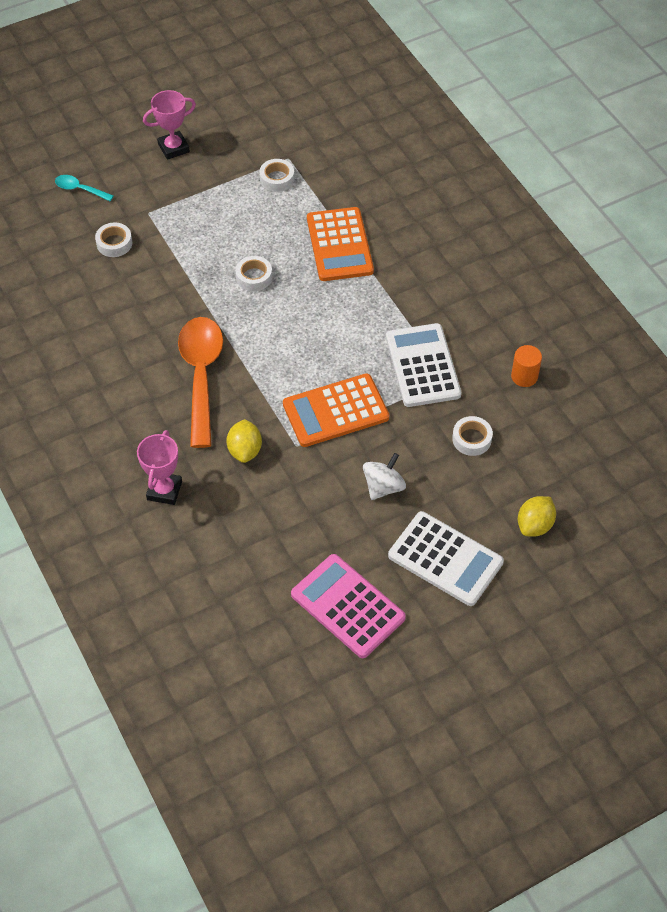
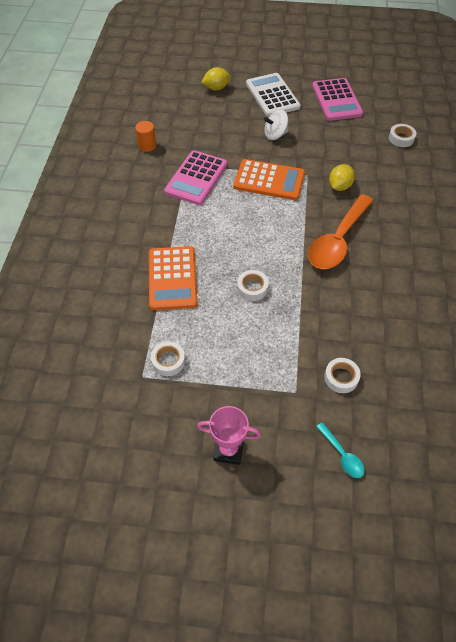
camera: 145 degrees left, 0 degrees up
(164, 490) = (402, 189): pink trophy -> none
(340, 245) = (172, 278): orange calculator -> orange calculator turned 150 degrees clockwise
(422, 366) = (196, 178): white calculator -> pink calculator
(471, 439) = (208, 133): white tape -> white tape (401, 138)

